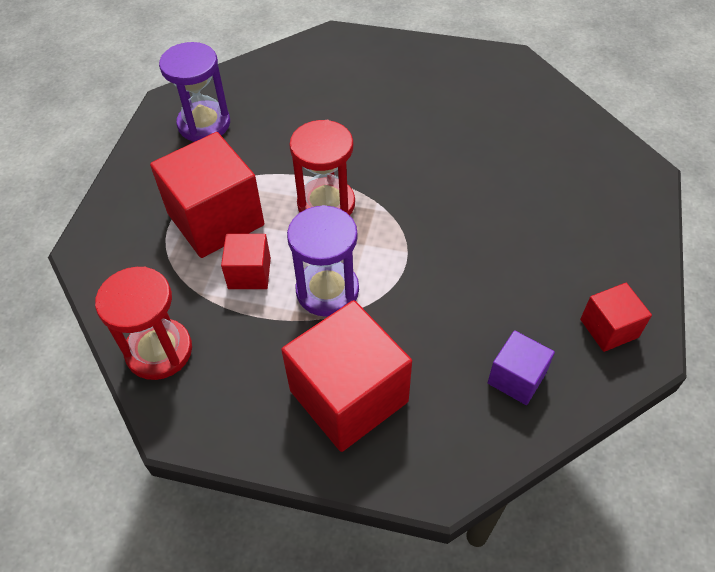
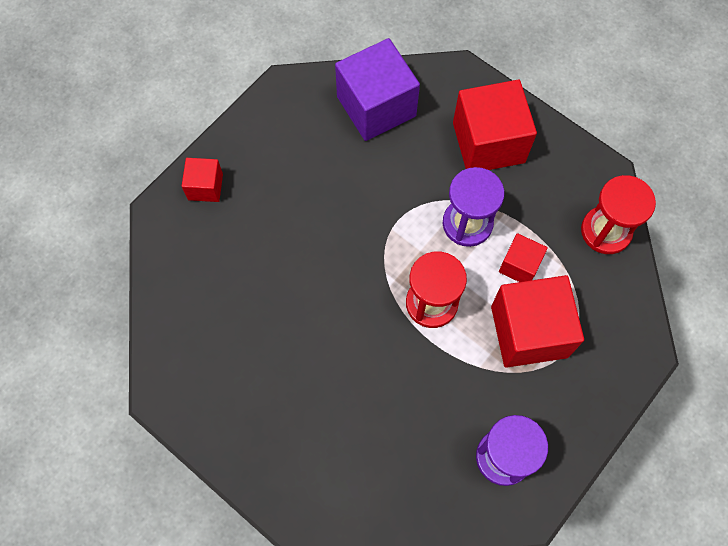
camera: 155 degrees left, 15 degrees up
(516, 378) = (376, 106): purple cube -> purple cube, size x1.94
(609, 328) = (294, 109): red cube -> red cube (205, 187)

